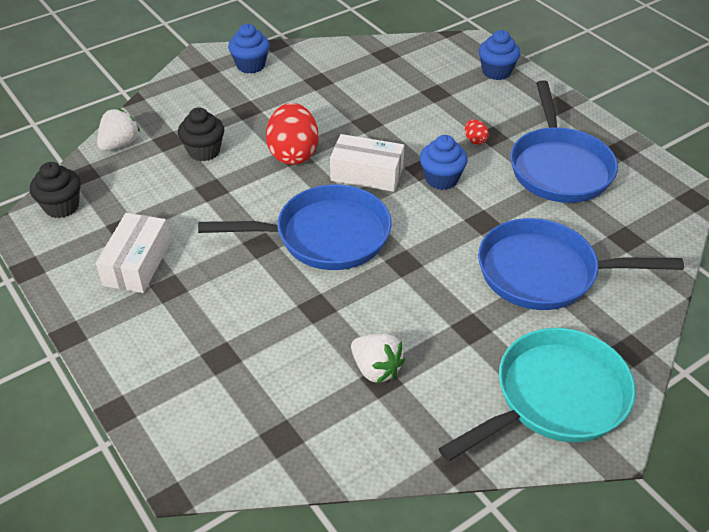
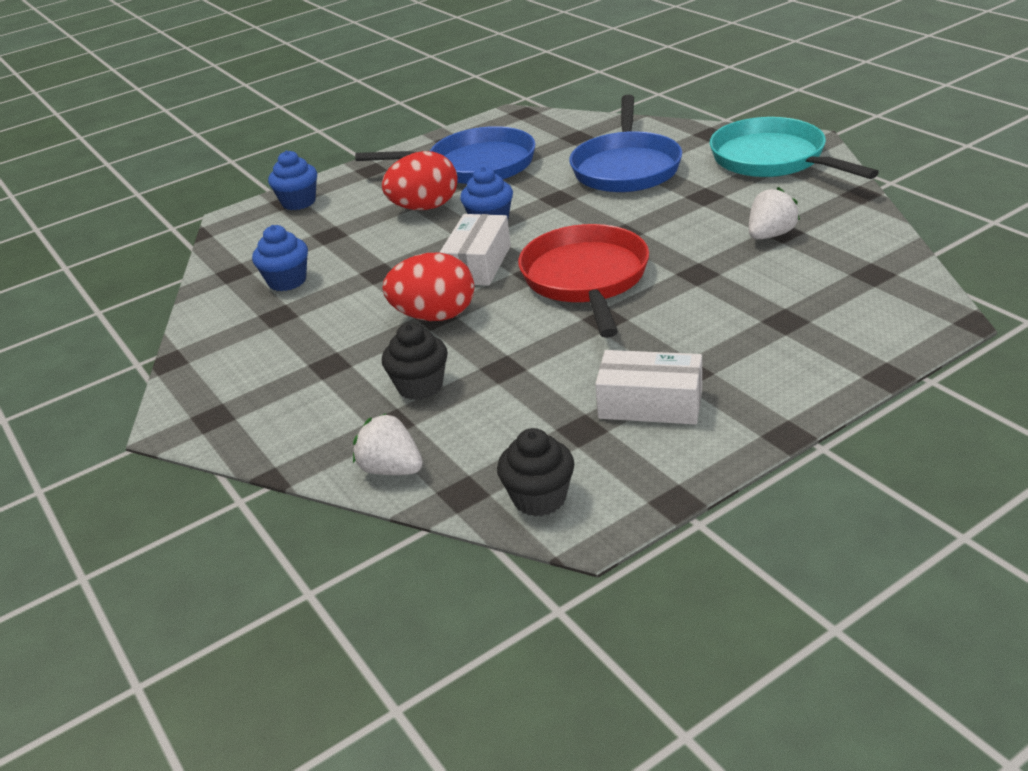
camera: 85 degrees left, 10 degrees down
(251, 65) = (218, 375): blue cupcake -> blue cupcake (287, 281)
(325, 236) = (586, 279): blue pan -> red pan
(475, 140) = (425, 207): red egg -> red egg, size x2.32

